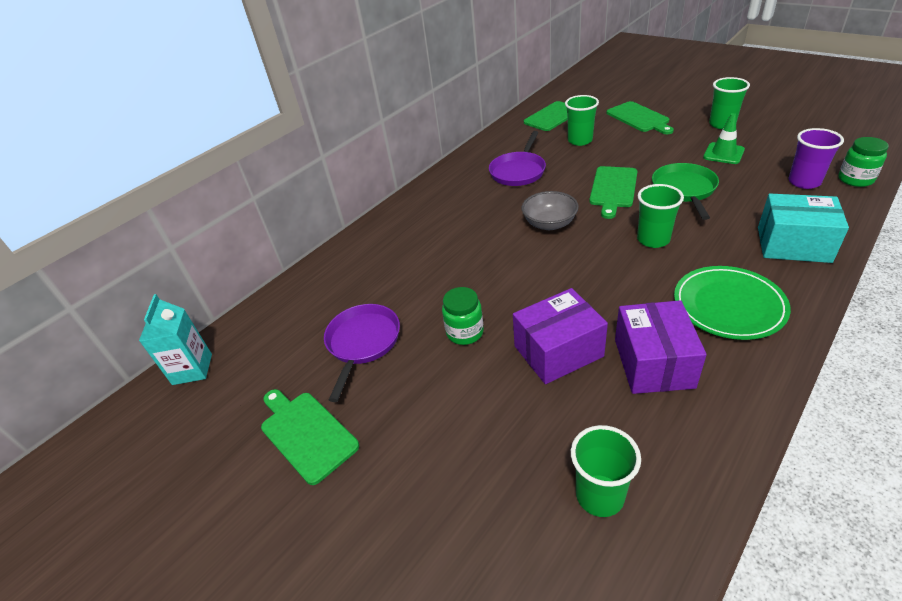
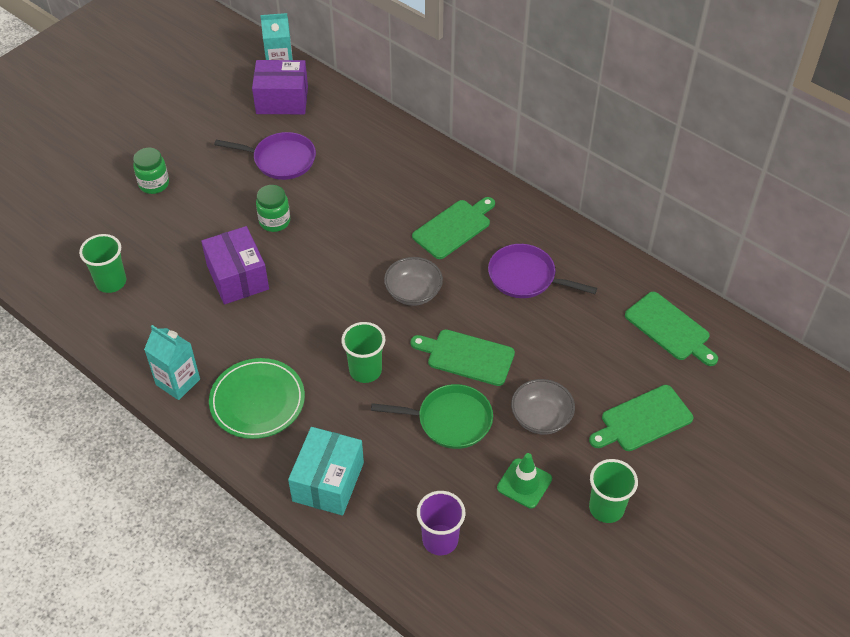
camera: 85 degrees right, 10 degrees up
(306, 433) = (202, 137): green cutting board -> green cutting board (454, 228)
(580, 140) = (590, 345): green cup -> none
(653, 363) = (208, 333): purple box -> purple box (282, 100)
(658, 153) = (541, 418): none -> grey bowl
(739, 379) = (178, 382): none -> turquoise carton
(855, 179) = (433, 593): green jar -> green jar (154, 184)

